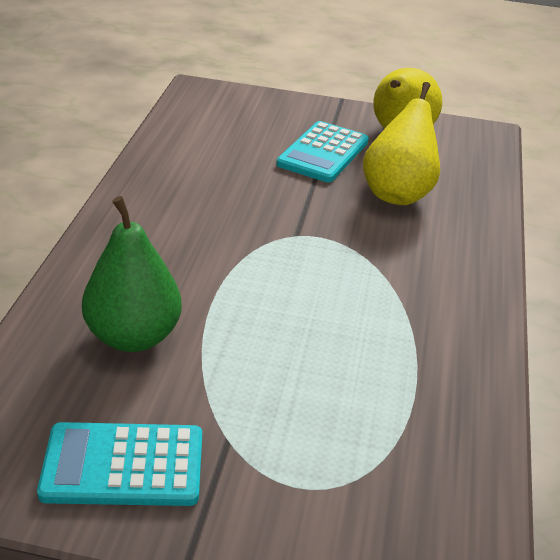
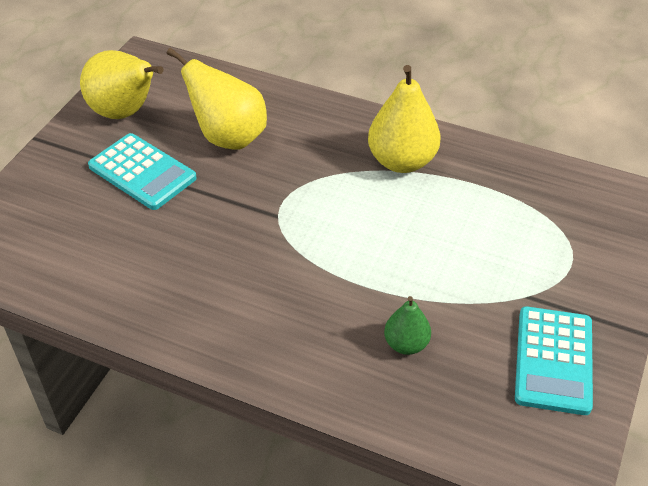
camera: 75 degrees left, 10 degrees up
(133, 336) = (406, 344): green pear -> green pear, size x0.55
(424, 317) = (402, 161): none -> yellow pear

